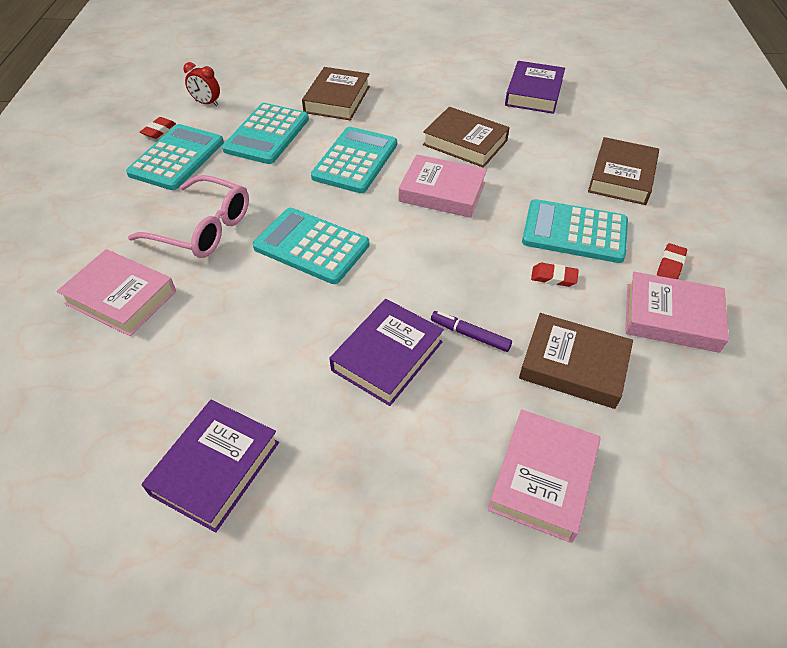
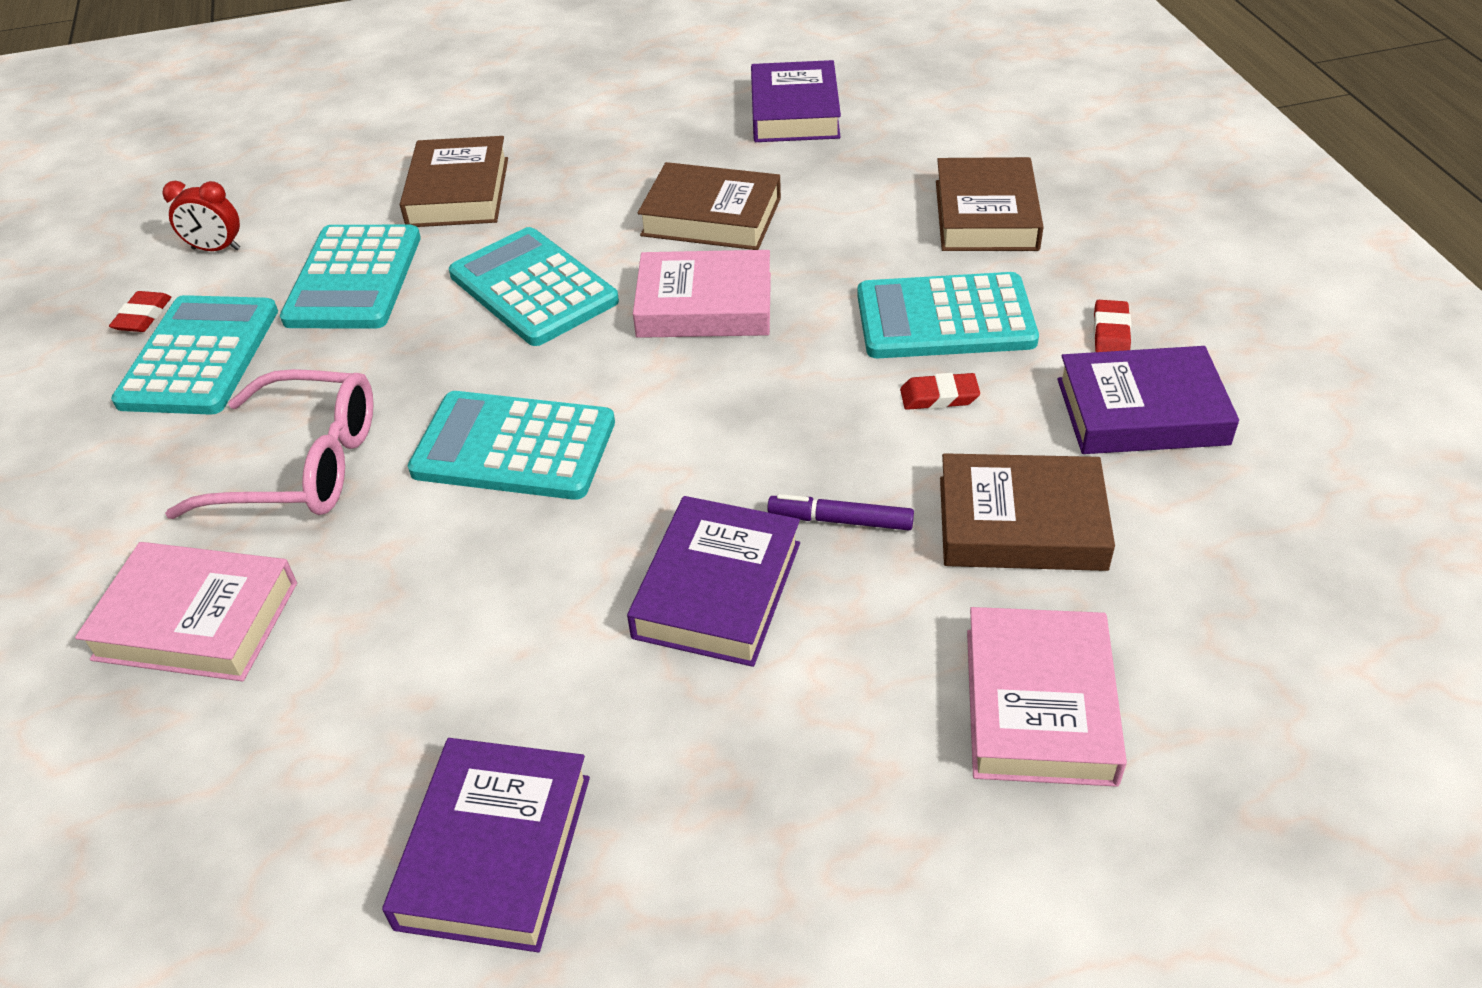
camera: 15 degrees left, 5 degrees down
(355, 161) = (533, 288): turquoise calculator -> turquoise calculator turned 45 degrees counterclockwise
(671, 317) = (1141, 412): pink book -> purple book

